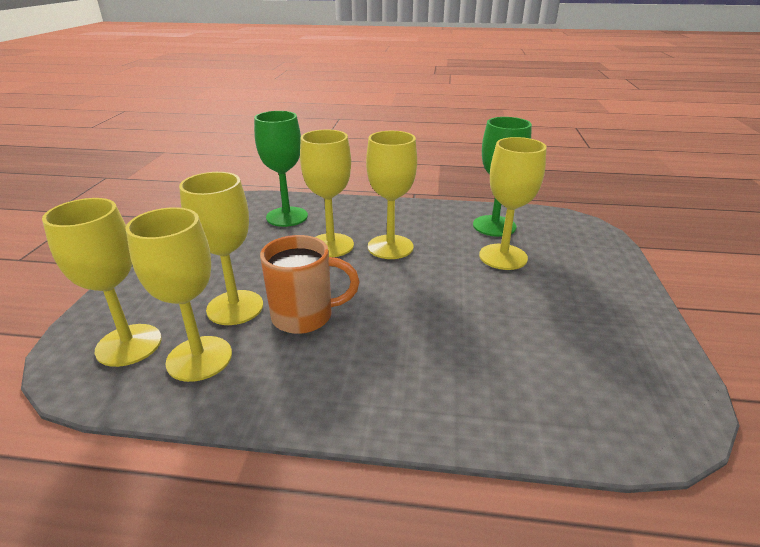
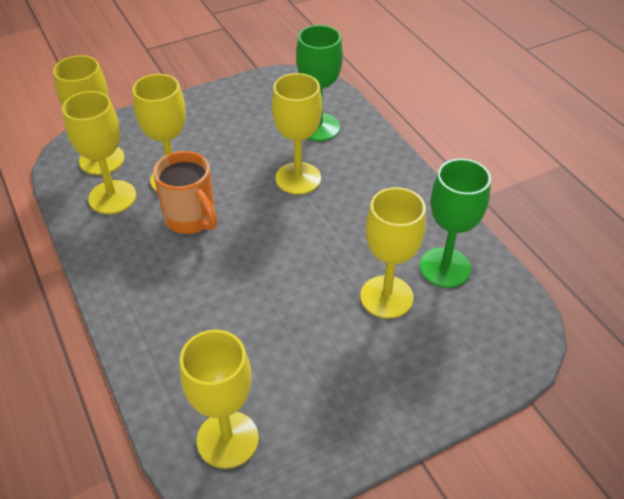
camera: 55 degrees right, 15 degrees up
(390, 247) = (330, 214): yellow goblet -> yellow goblet (227, 439)

